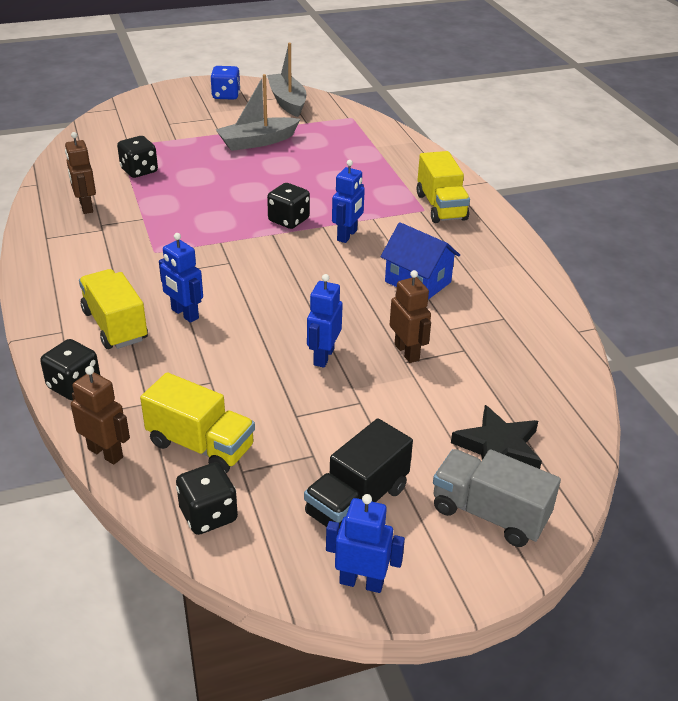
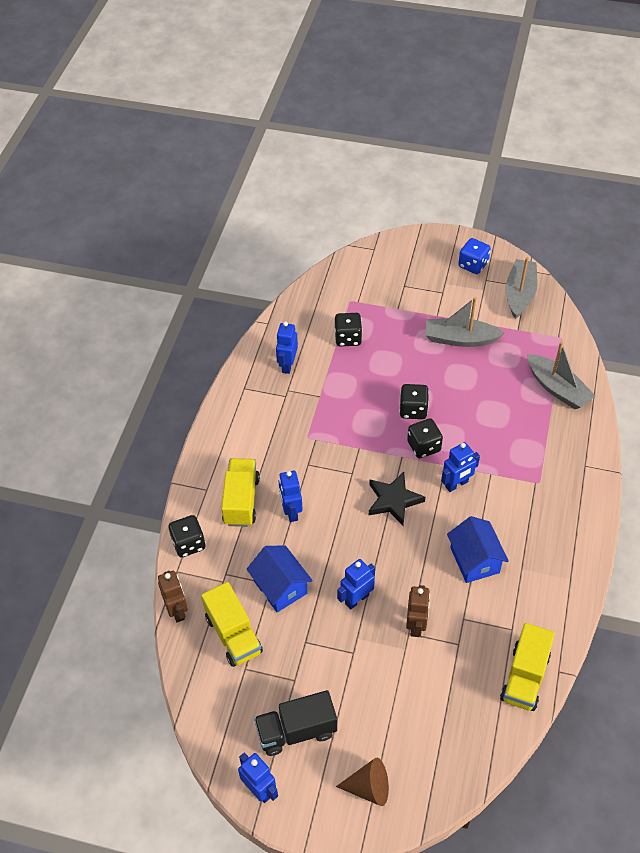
camera: 35 degrees right, 15 degrees up
(86, 207) = (287, 365): brown robot -> blue robot
(208, 515) = (206, 691): black dice -> black dice (413, 410)
(225, 380) = (280, 587): none -> blue house
(379, 147) = (557, 388): none -> grey boat
(441, 207) = (555, 486): yellow truck -> yellow truck (524, 677)
(489, 514) = (369, 787): grey truck -> brown cone
(498, 447) = (415, 741): black star -> black star (393, 500)

